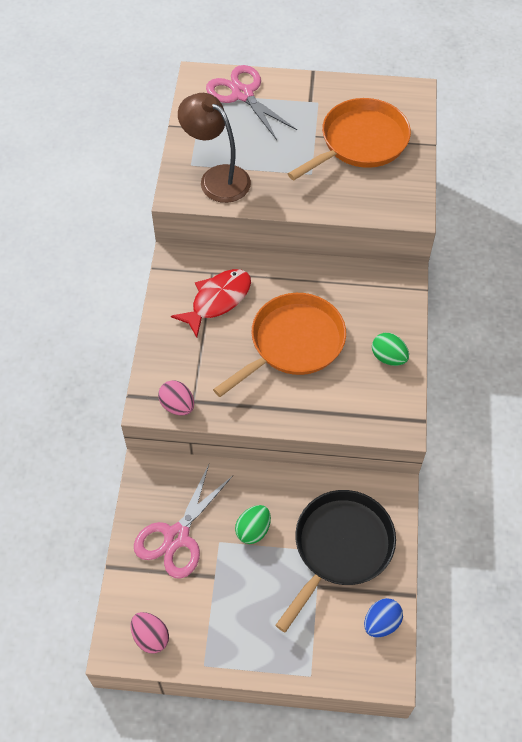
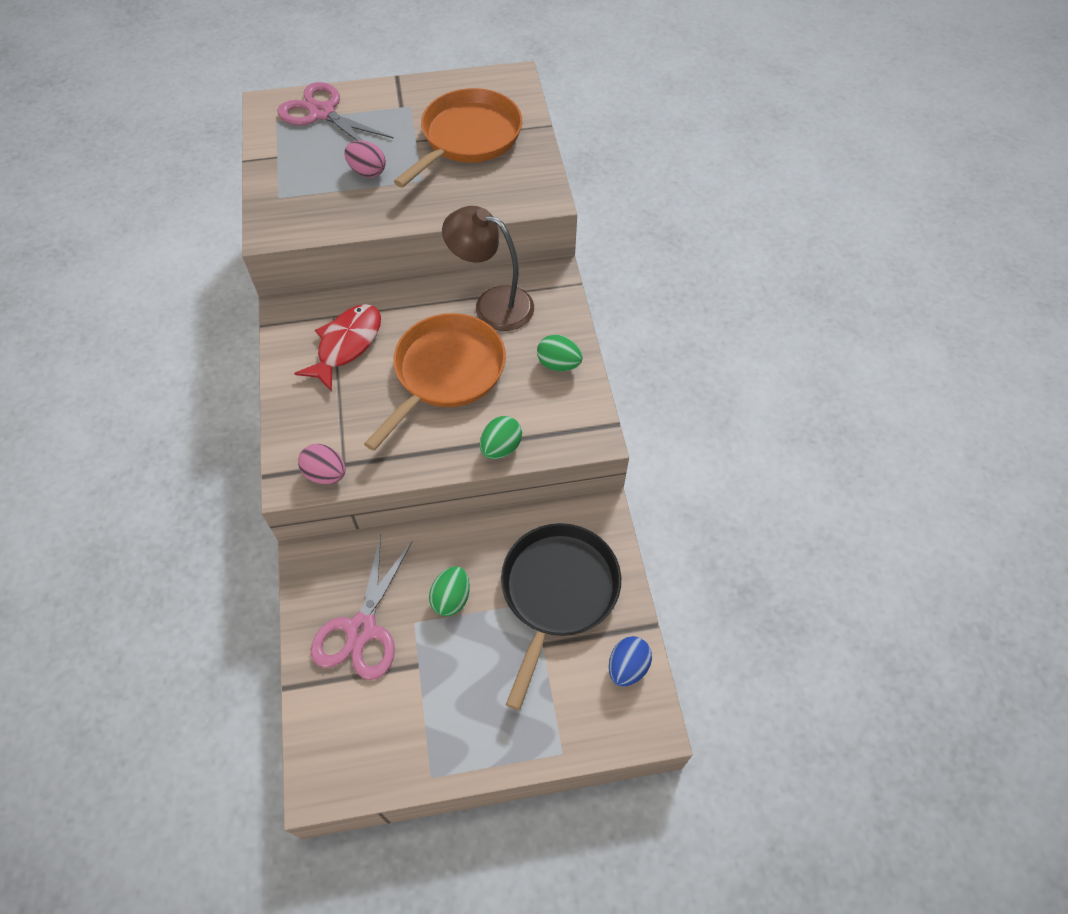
camera: 15 degrees left, 0 degrees up
(150, 637) = (357, 760): pink egg -> pink egg (367, 172)
(217, 178) = (312, 205): brown lamp -> brown lamp (492, 304)
(322, 418) = (501, 448): none -> green egg

